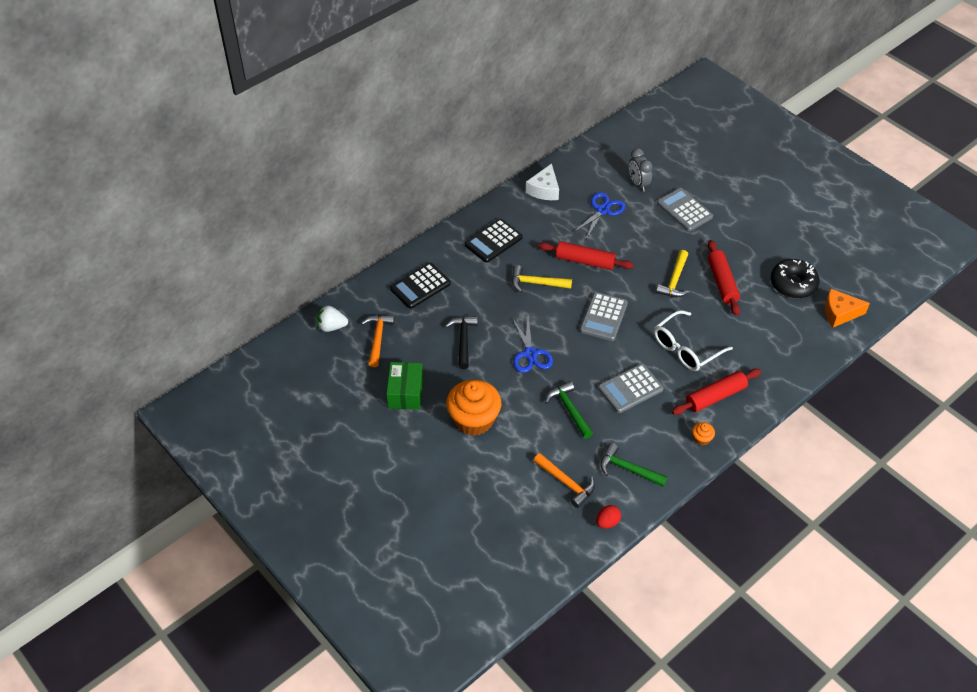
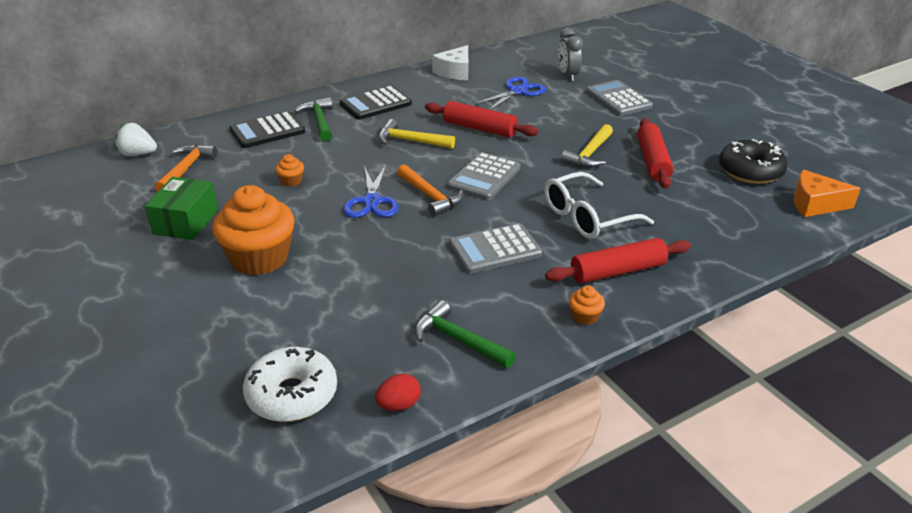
camera: 10 degrees right, 15 degrees down
(463, 340) = (291, 181): black hammer -> orange cupcake
(542, 525) = (292, 395): none -> white donut
(566, 483) = (356, 345): orange hammer -> orange hammer (430, 196)
(569, 410) = (398, 262): green hammer -> green hammer (319, 121)

